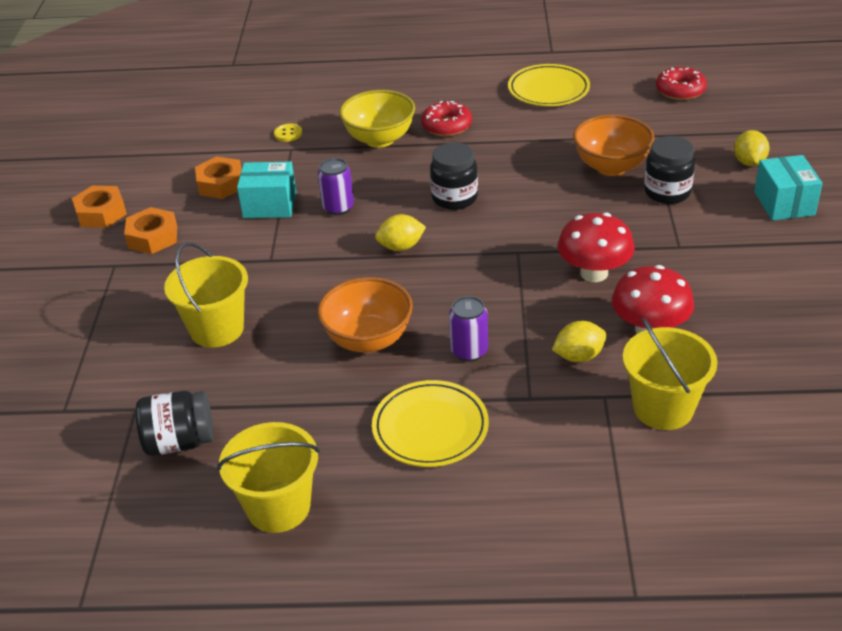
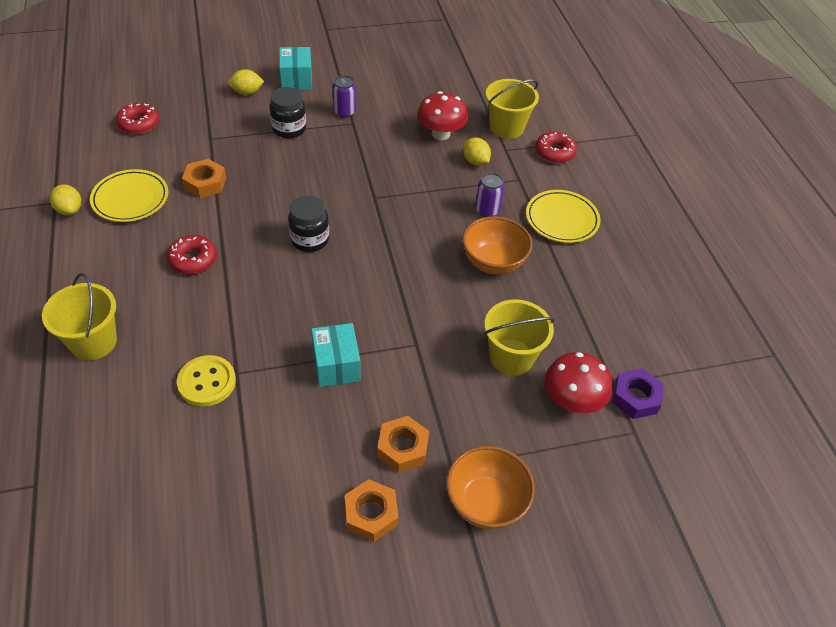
camera: 110 degrees left, 10 degrees up
(104, 424) = (635, 397): none -> purple nut
(180, 442) = (630, 344): black jar -> none
(221, 184) = (306, 416): orange nut -> orange nut (205, 183)
(278, 507) = (655, 278): yellow bucket -> yellow bucket (93, 342)
(288, 134) = (207, 382): yellow button -> yellow button, size x1.89
(338, 208) = (333, 313): purple can -> purple can (345, 112)
(379, 139) = (217, 304): yellow bowl -> none
(401, 247) = (381, 262): yellow lemon -> yellow lemon (69, 210)
(591, 456) = (554, 152): none -> red donut
(594, 273) = (390, 159): red mushroom -> red mushroom (572, 400)
(611, 167) = (257, 156): orange bowl -> orange bowl (485, 503)
(784, 203) = (296, 80): turquoise box -> turquoise box turned 75 degrees counterclockwise

